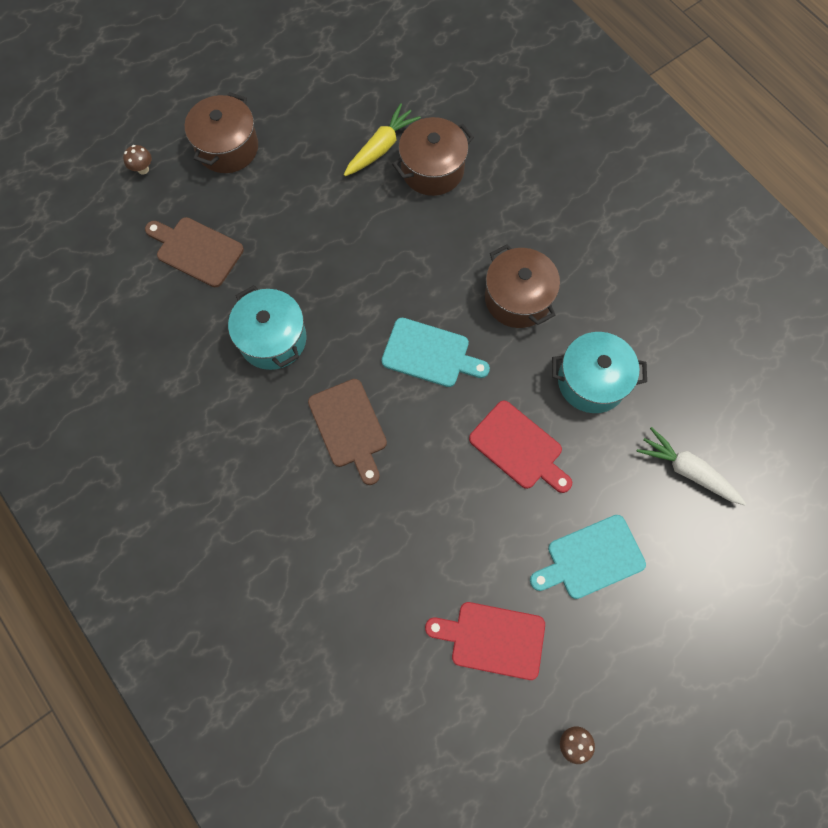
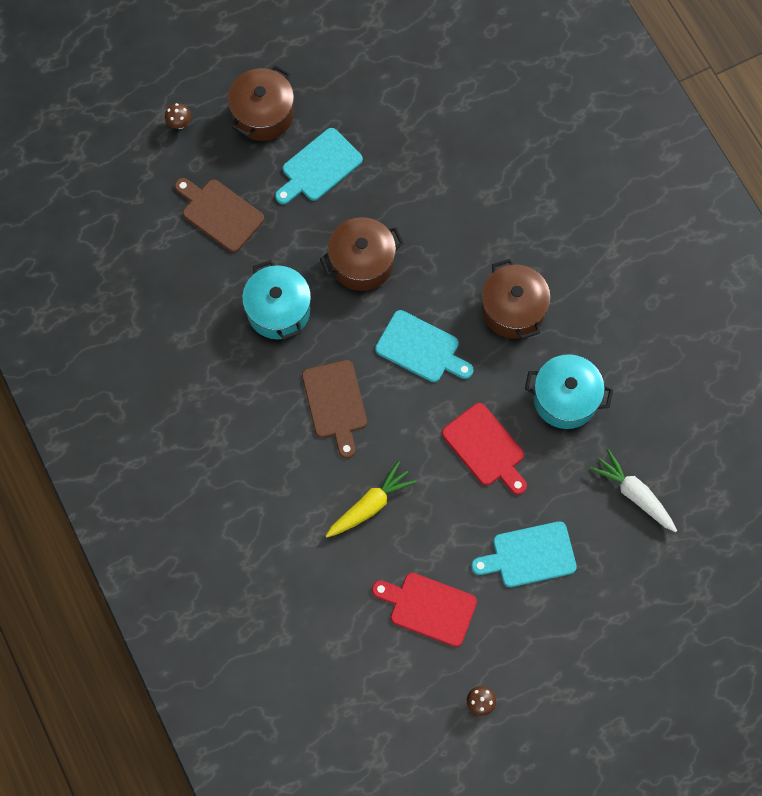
camera: 10 degrees right, 0 degrees up
(292, 190) = (319, 167): none -> turquoise cutting board
(381, 147) = (411, 138): yellow carrot -> yellow carrot (370, 505)
(432, 169) = (457, 168): brown pot -> brown pot (362, 262)

